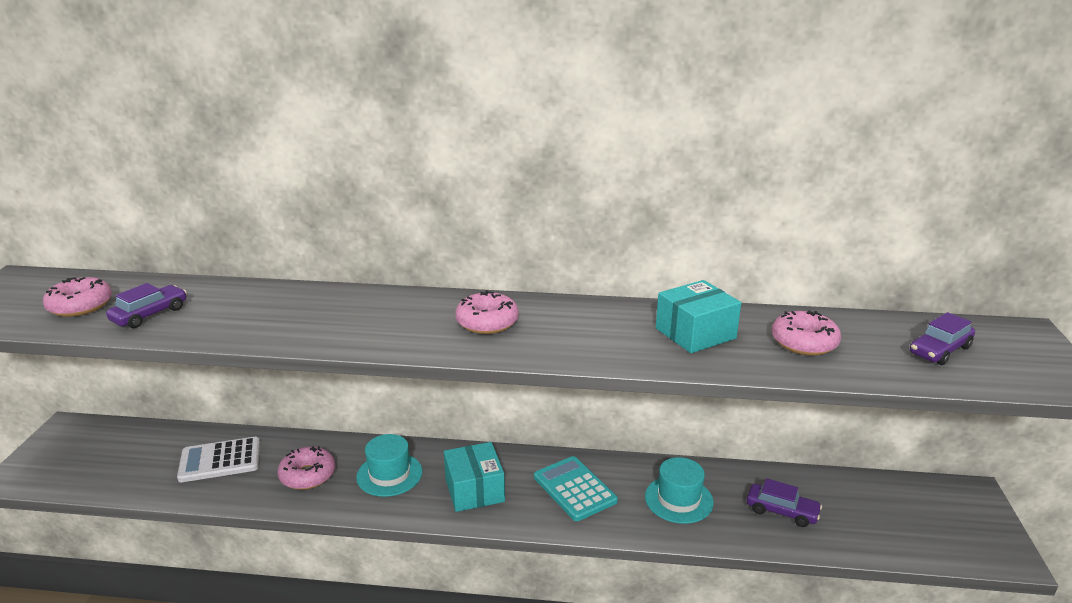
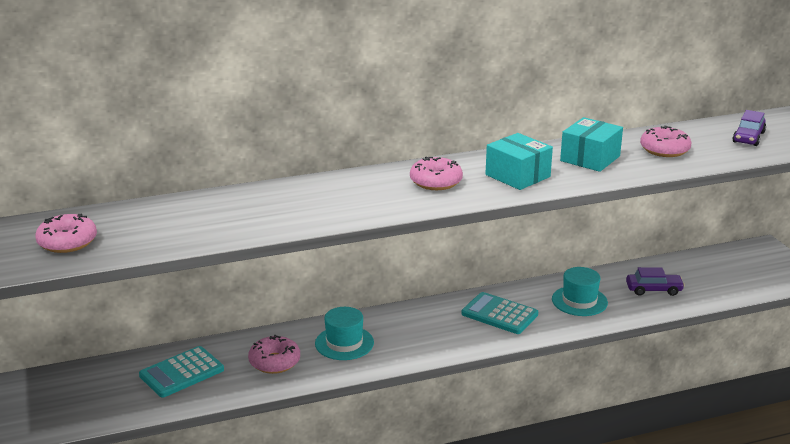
camera: 25 degrees left, 0 degrees up
(150, 314) = (146, 234): purple car -> none
(220, 460) = (181, 372): white calculator -> turquoise calculator
(474, 490) = (424, 335): turquoise box -> turquoise box (517, 176)

